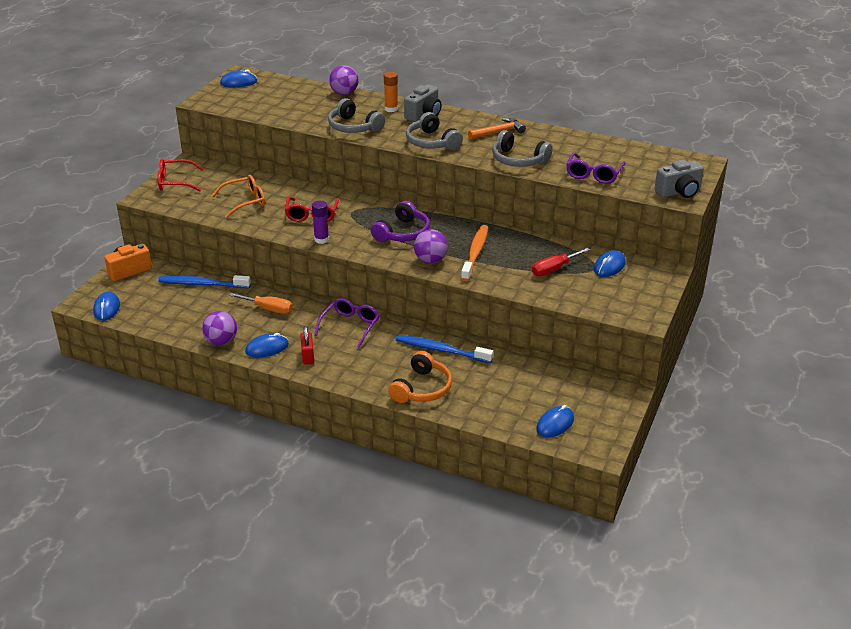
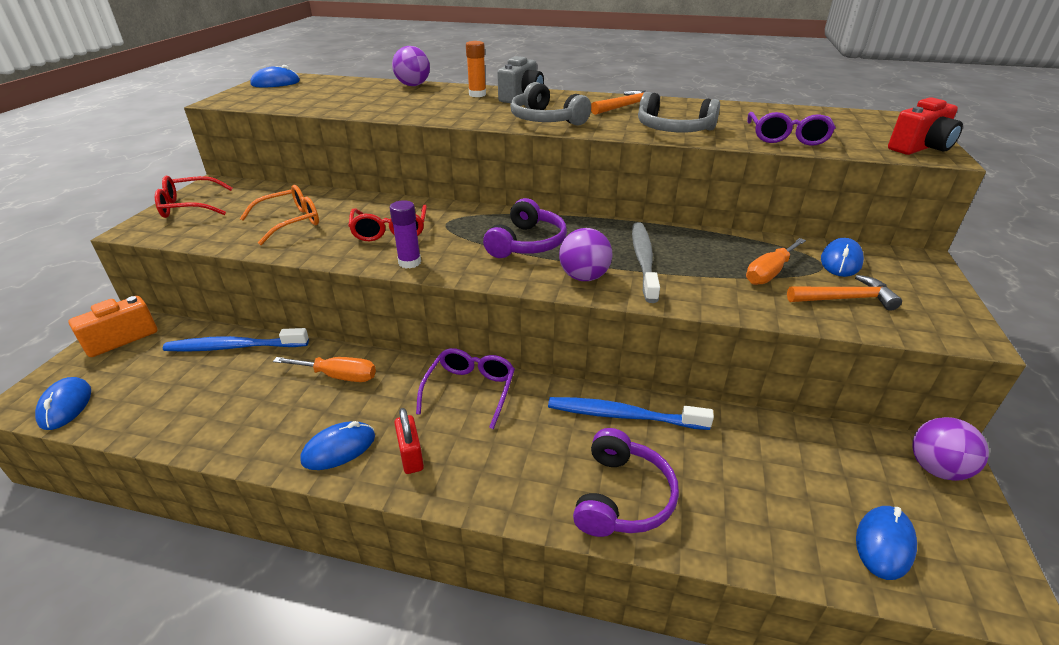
camera: 10 degrees left, 0 degrees up
(221, 341) = (259, 445): purple ball -> purple ball (936, 468)
(353, 127) = (434, 112): grey headphones -> none
(422, 388) = (622, 497): orange headphones -> purple headphones
(475, 253) = (643, 260): orange toothbrush -> grey toothbrush
(554, 269) = (769, 273): red screwdriver -> orange screwdriver
(589, 290) = (845, 299): none -> orange hammer
(679, 192) = (920, 148): grey camera -> red camera

